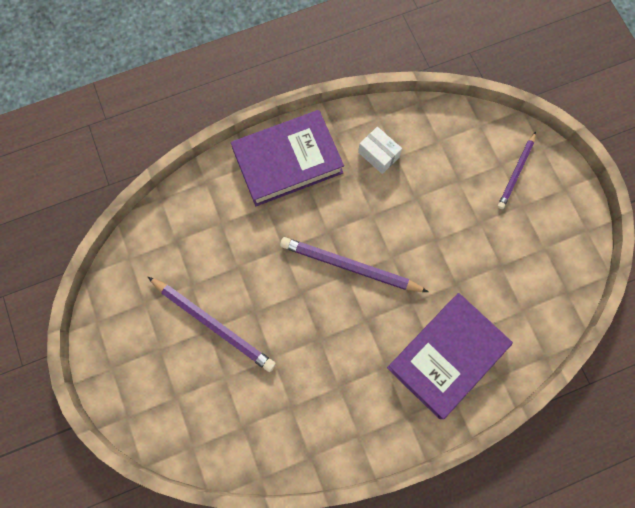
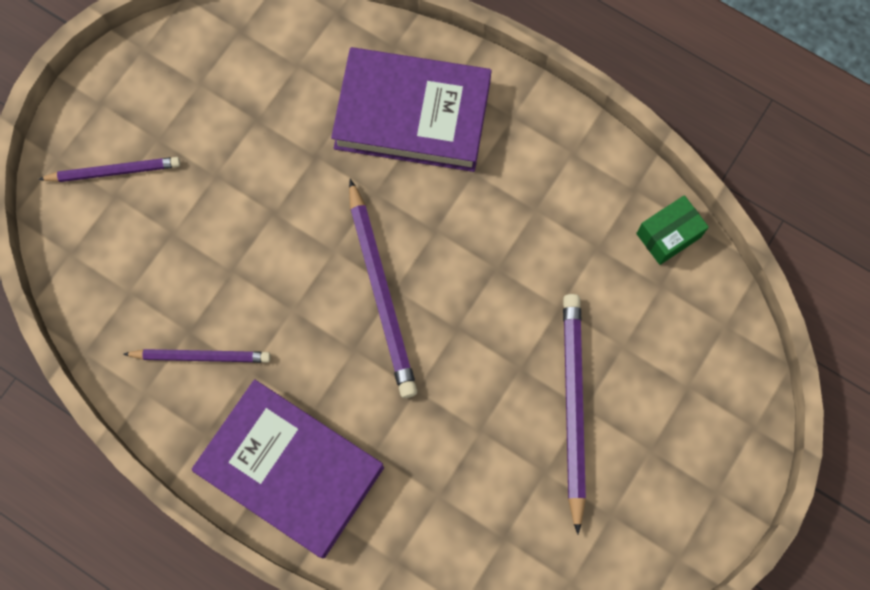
camera: 125 degrees left, 0 degrees up
(268, 455) = (668, 235): none -> green box
(378, 155) = (201, 356): white box -> purple pencil

